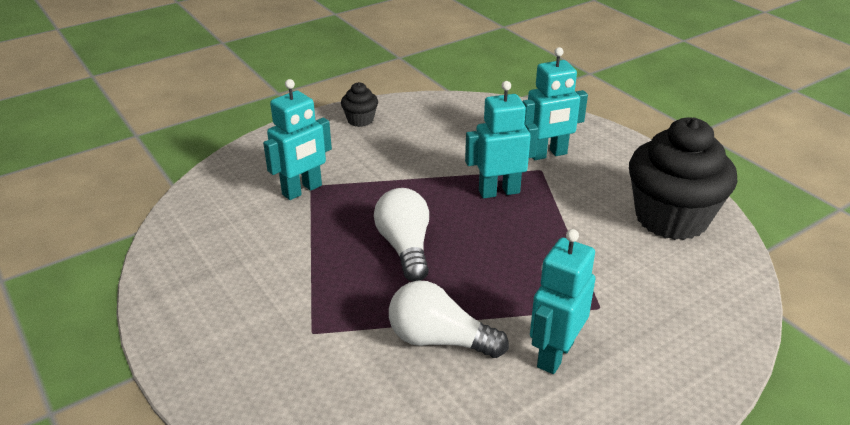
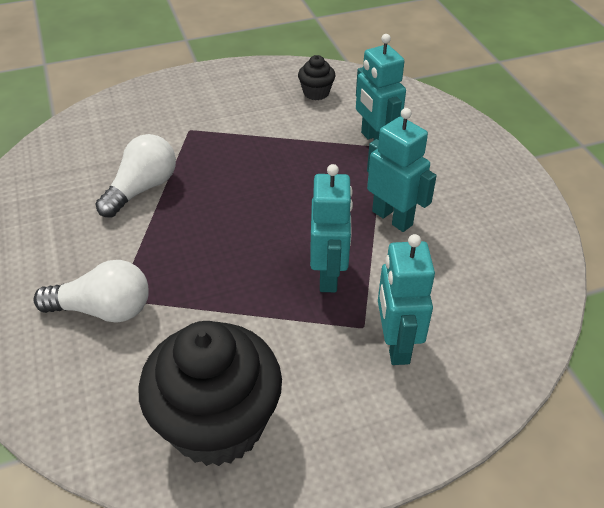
camera: 105 degrees right, 10 degrees up
(360, 120) = (506, 194): black cupcake -> black cupcake (316, 93)
(405, 247) = (264, 190): white light bulb -> white light bulb (103, 309)
(554, 354) = (85, 249): turquoise robot -> turquoise robot (392, 218)

